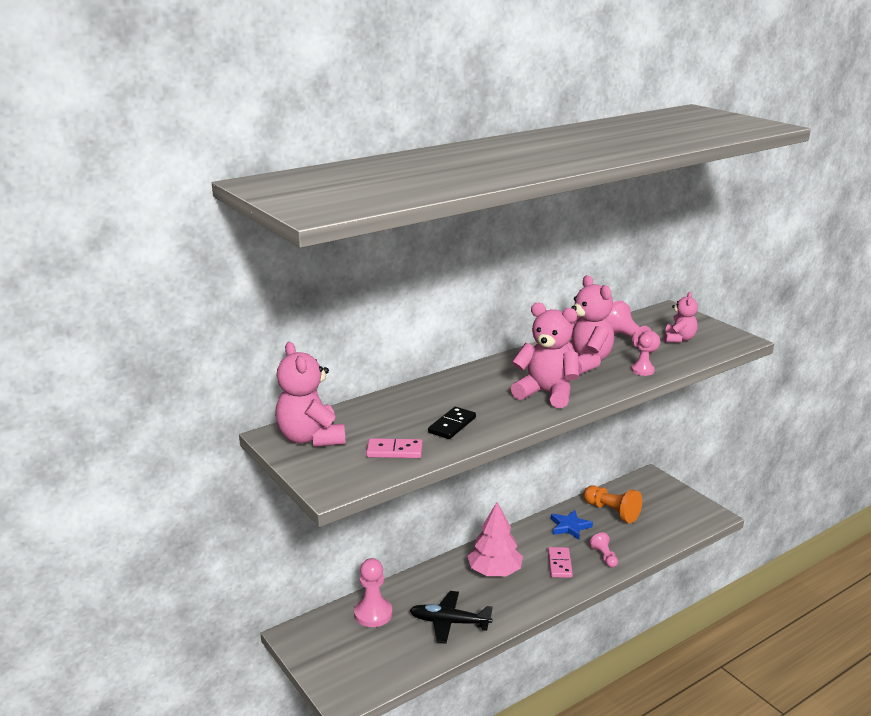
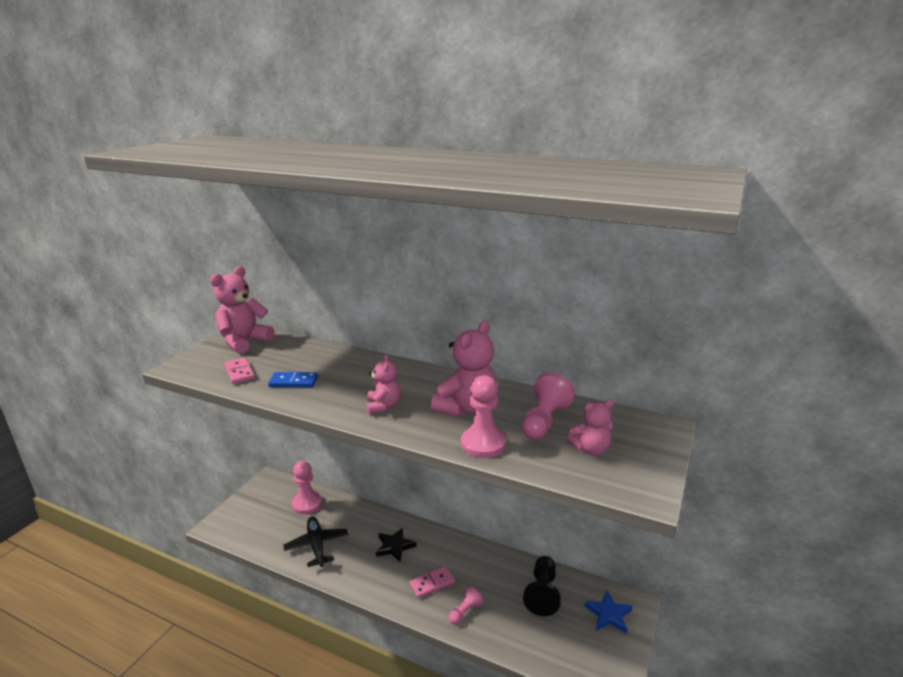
camera: 60 degrees right, 0 degrees up
(452, 425) = (293, 382): black domino -> blue domino
(494, 571) = (394, 546): pink tree -> black star
(546, 393) = (383, 406): pink teddy bear -> pink teddy bear, size x0.59
(570, 527) = (492, 571): blue star -> blue star (608, 614)
(612, 512) = (542, 593): orange pawn -> black pawn
(642, 370) = (483, 444): pink pawn -> pink pawn, size x1.70

